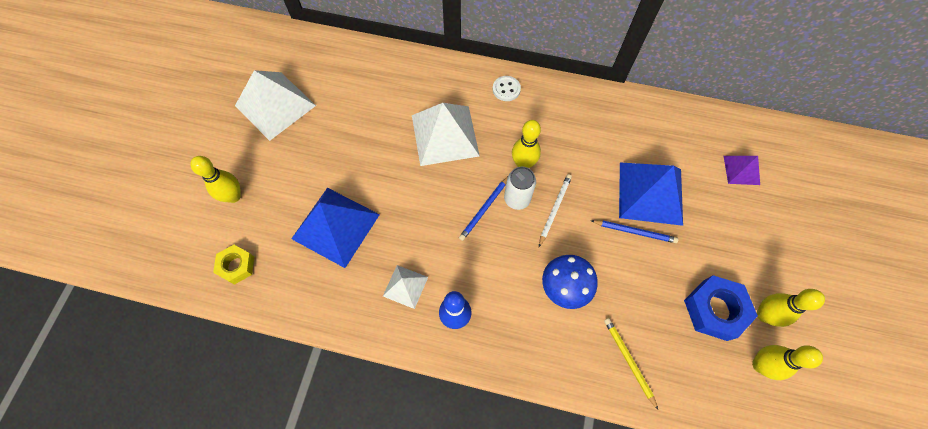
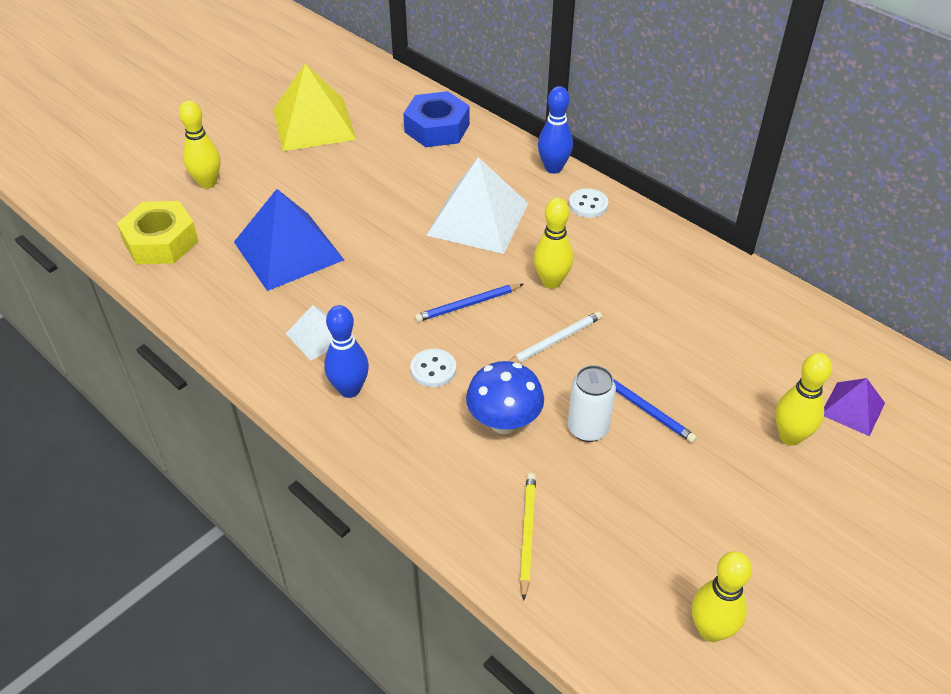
camera: 30 degrees right, 20 degrees down
(236, 266) = (161, 241): yellow nut -> yellow nut, size x1.59
(275, 105) = (314, 124): white pyramid -> yellow pyramid
(465, 69) = (553, 168): none -> blue bowling pin
(496, 272) = (433, 369): none -> white button
(517, 199) = (515, 312): white can -> white can (587, 428)
(650, 193) = (697, 378): blue pyramid -> none
(714, 310) = (691, 538): blue nut -> blue nut (437, 128)
(764, 315) = (761, 578): yellow bowling pin -> yellow bowling pin (790, 436)

